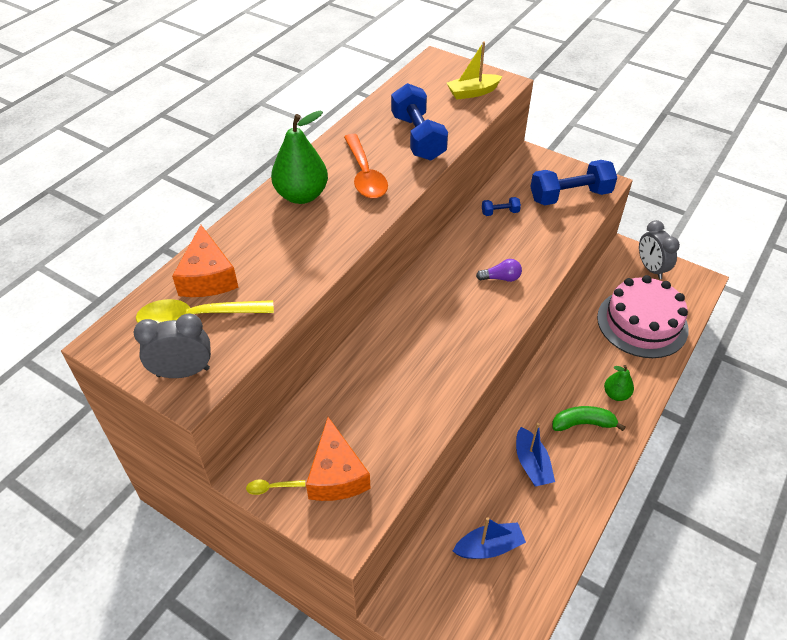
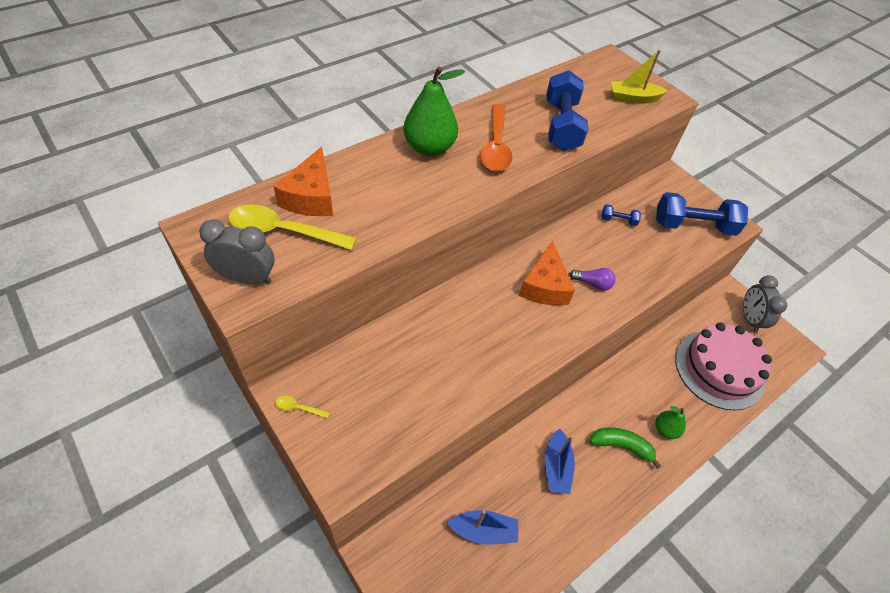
camera: 15 degrees right, 5 degrees up
(336, 474) = (360, 417): orange cheese -> orange cheese (544, 286)

